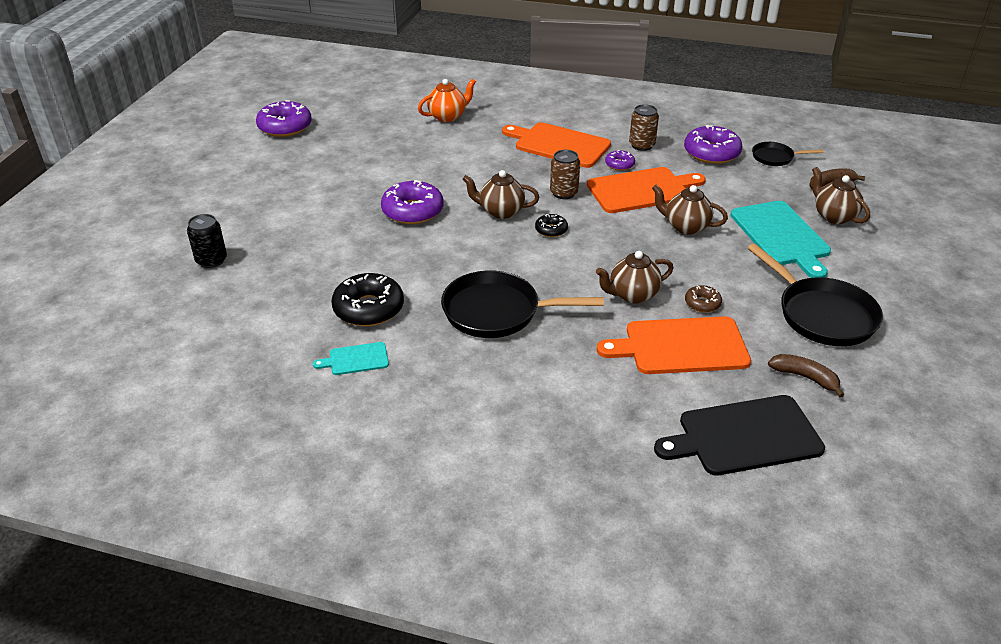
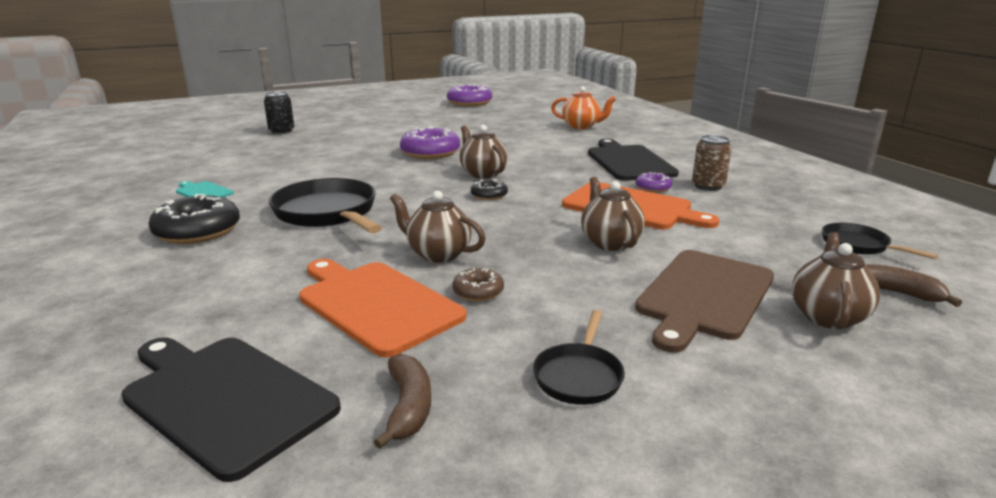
camera: 50 degrees right, 15 degrees down
(368, 308) = (277, 177): black donut -> black donut (197, 231)
(559, 145) = (628, 162): orange cutting board -> black cutting board
(564, 193) = (557, 183): brown can -> none
(711, 153) = (777, 215): purple donut -> none
(781, 236) = (704, 296): turquoise cutting board -> brown cutting board
(821, 314) = (579, 376): black pan -> black pan, size x0.54

